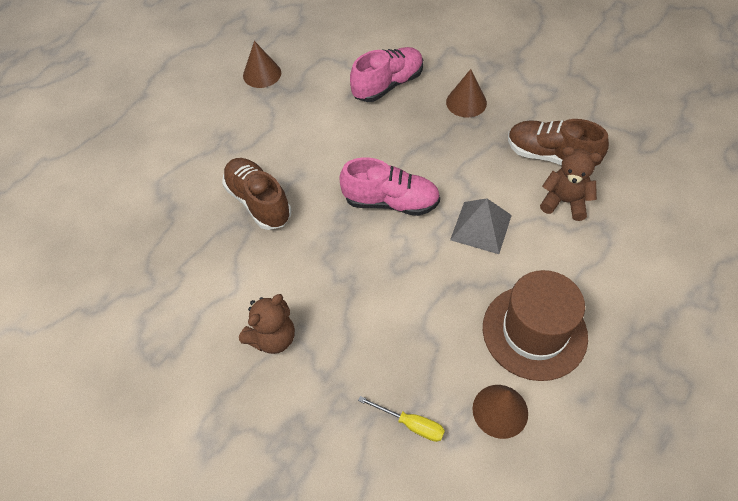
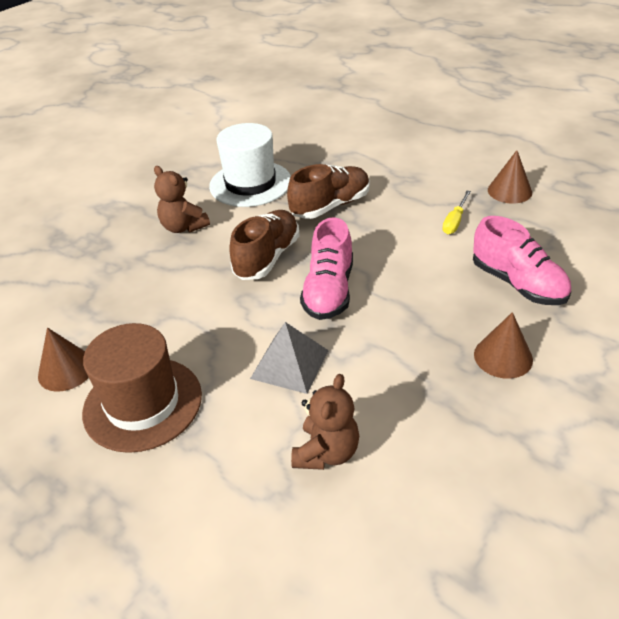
camera: 90 degrees right, 15 degrees down
(197, 277) = (250, 184): none -> white hat
(411, 424) = (77, 309): yellow screwdriver -> yellow screwdriver (455, 221)
(550, 156) = (411, 444): brown shoe -> brown shoe (267, 257)

